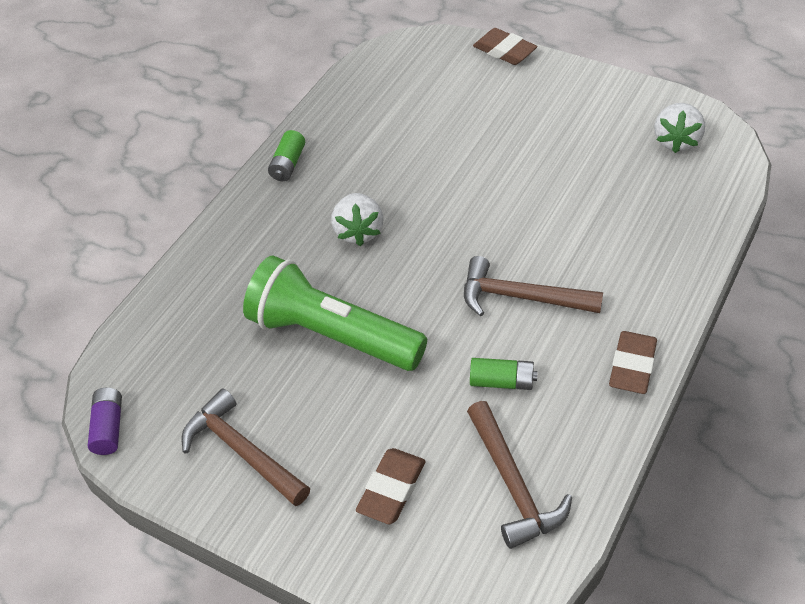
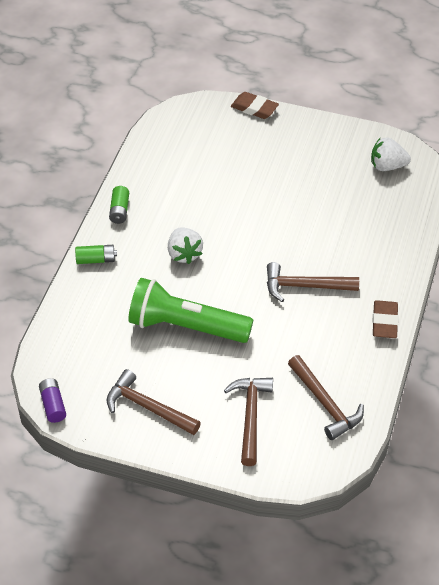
camera: 15 degrees left, 0 degrees up
(391, 489) = (250, 417): brown eraser -> brown hammer
(502, 381) = (304, 342): green battery -> green battery (96, 259)
(676, 141) = (387, 166): white strawberry -> white strawberry turned 90 degrees clockwise

